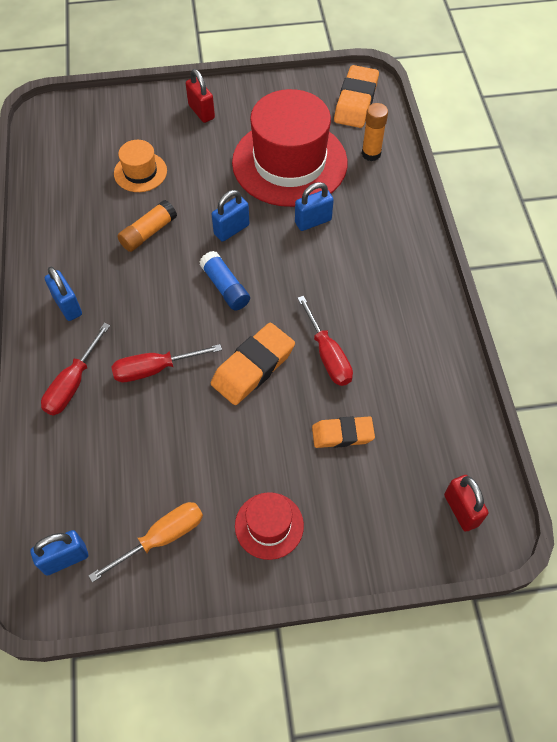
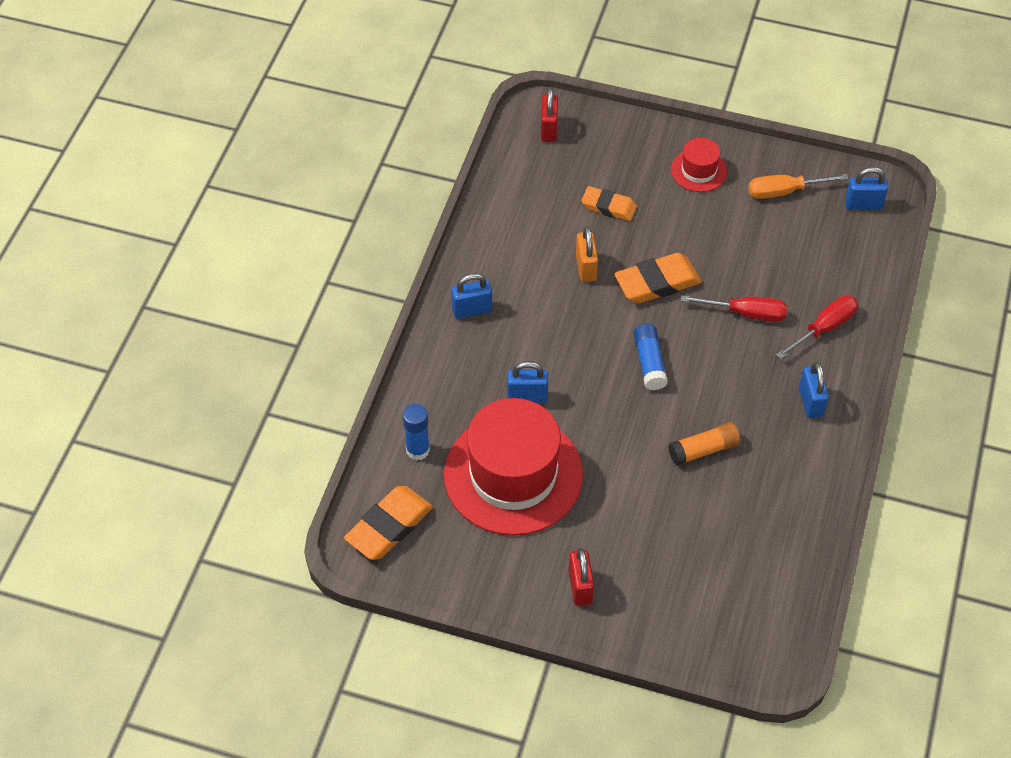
camera: 155 degrees left, 5 degrees down
(140, 172) = (686, 529): orange hat -> none
(231, 230) = (615, 420): blue padlock -> blue padlock (472, 310)
(328, 356) = (586, 268): red screwdriver -> orange padlock
(371, 154) = (417, 450): orange glue stick -> blue glue stick

